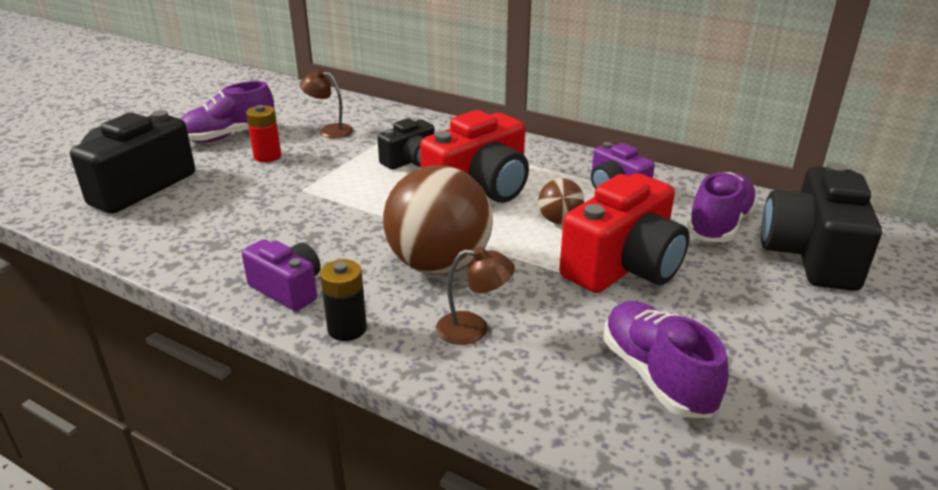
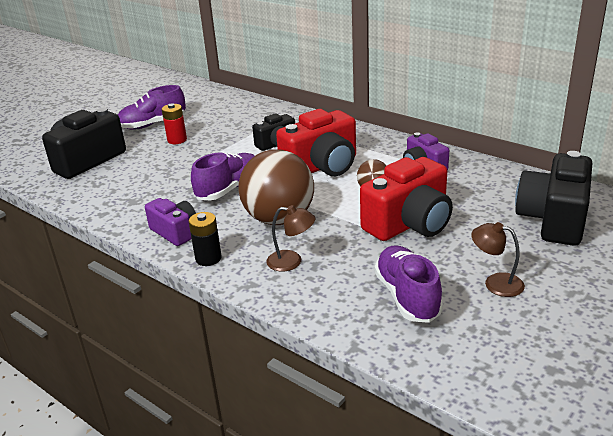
camera: 10 degrees right, 0 degrees up
(329, 130) = (224, 121): brown lamp -> brown lamp (495, 283)
(719, 224) = (492, 195): purple shoe -> purple shoe (229, 189)

